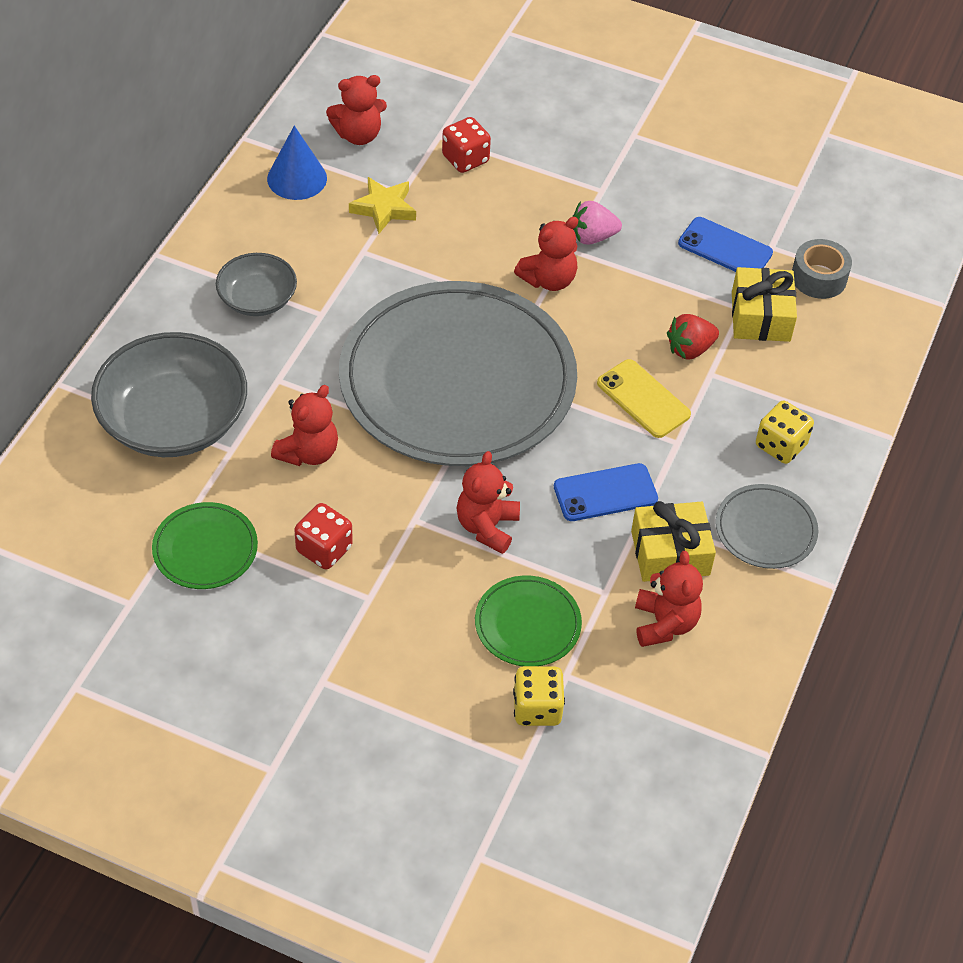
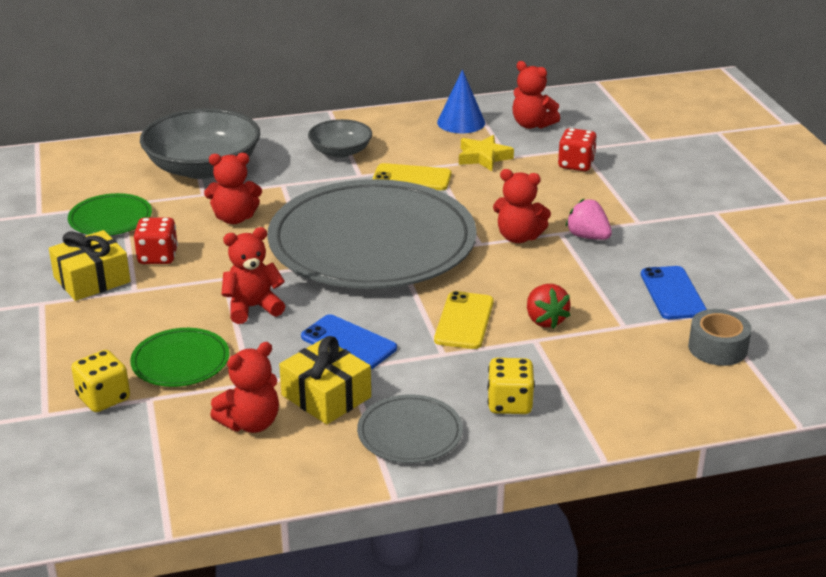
camera: 55 degrees right, 20 degrees down
(368, 281) = (412, 178): none -> yellow phone
(690, 349) = (545, 320): red strawberry -> red strawberry turned 135 degrees counterclockwise
(760, 316) = (630, 338): yellow gift -> yellow gift (92, 279)

